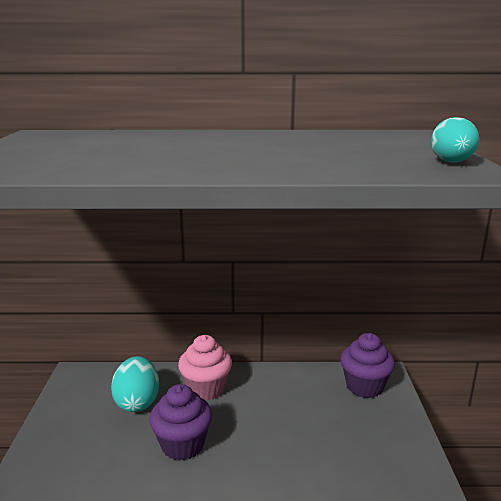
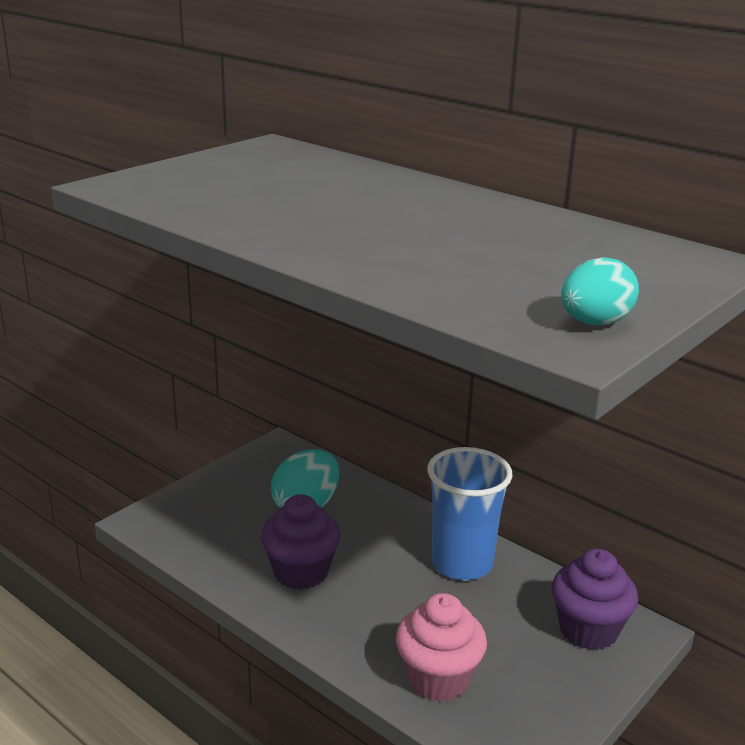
camera: 40 degrees right, 5 degrees up
(206, 389) = (390, 530): pink cupcake -> pink cupcake (438, 679)
(267, 386) = (462, 563): none -> blue cup

